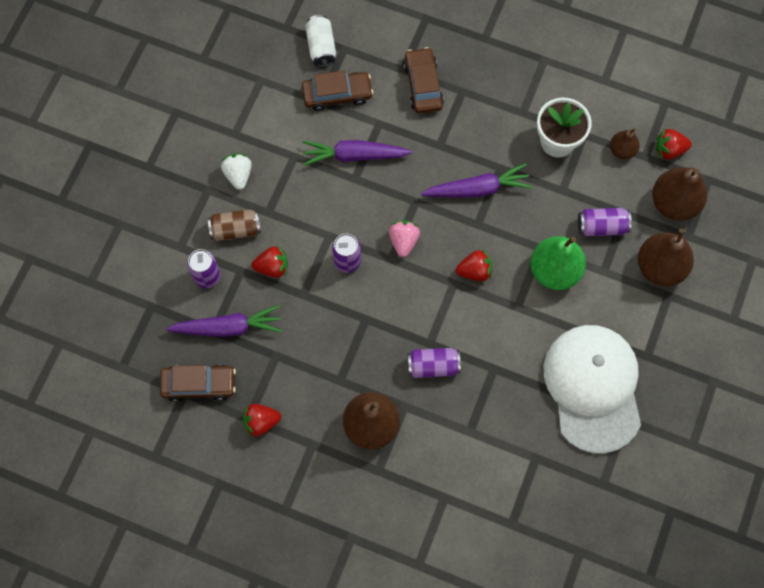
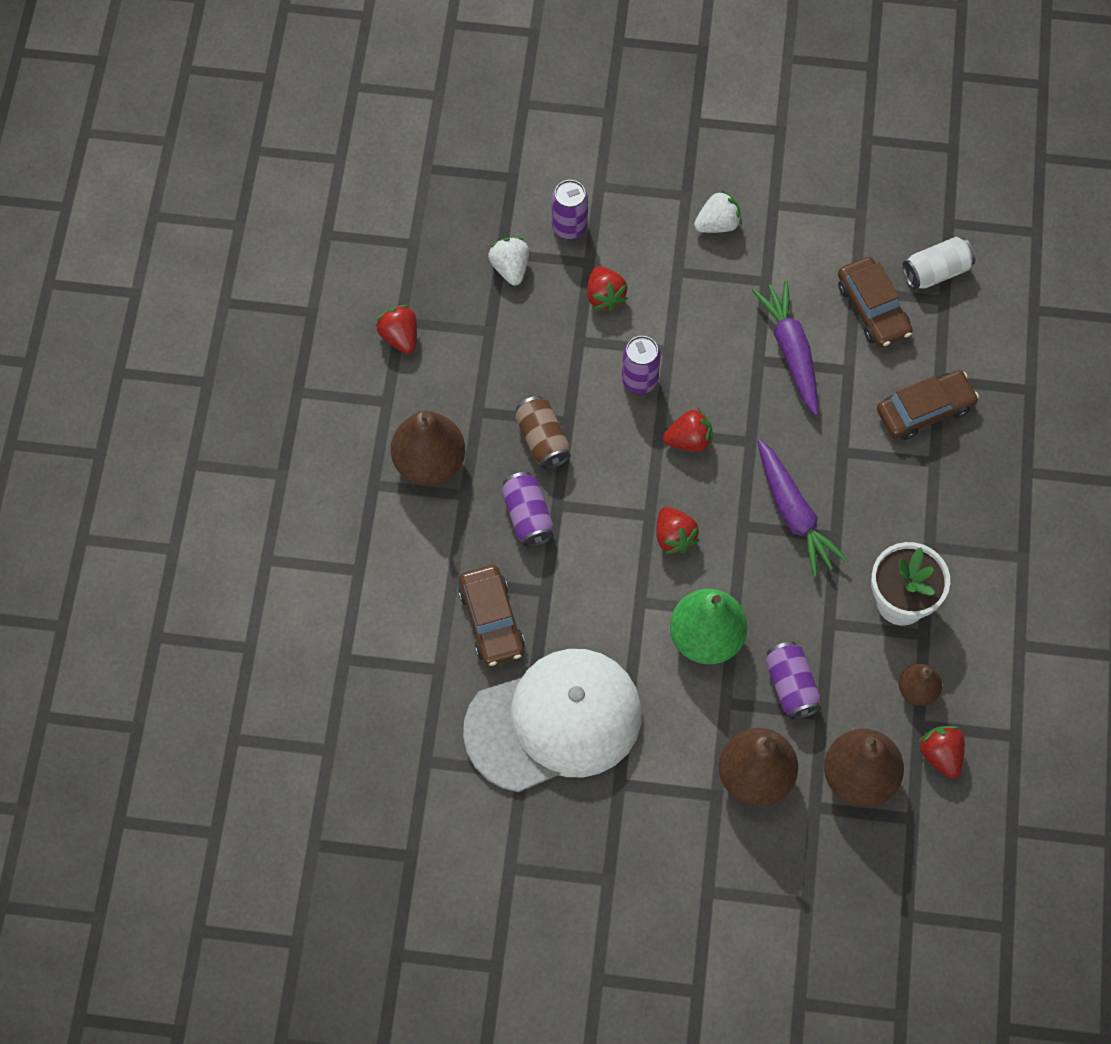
camera: 75 degrees right, 5 degrees down
(199, 384) = (428, 256): brown car -> brown car (491, 620)
(228, 327) = (510, 268): purple carrot -> white strawberry
(235, 230) = (641, 241): brown can -> brown can (542, 440)
(403, 241) = (689, 440): pink strawberry -> red strawberry

